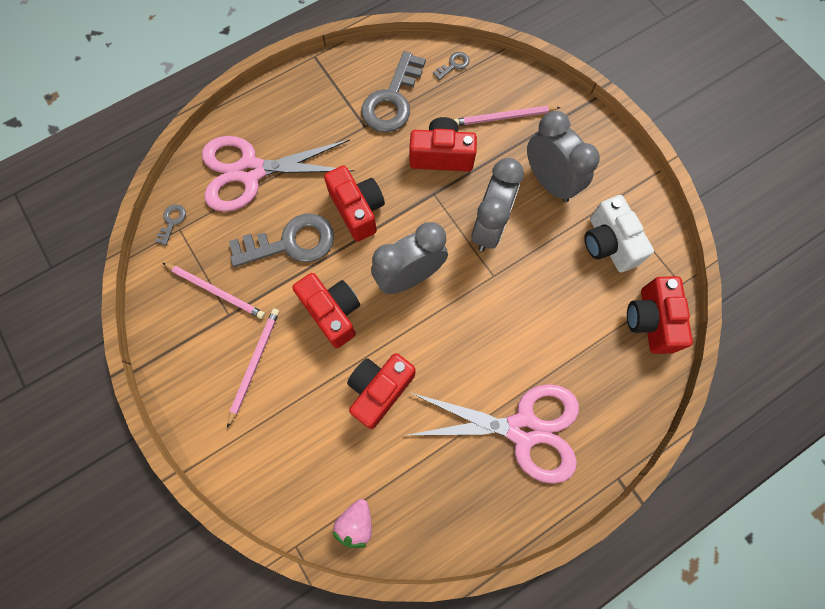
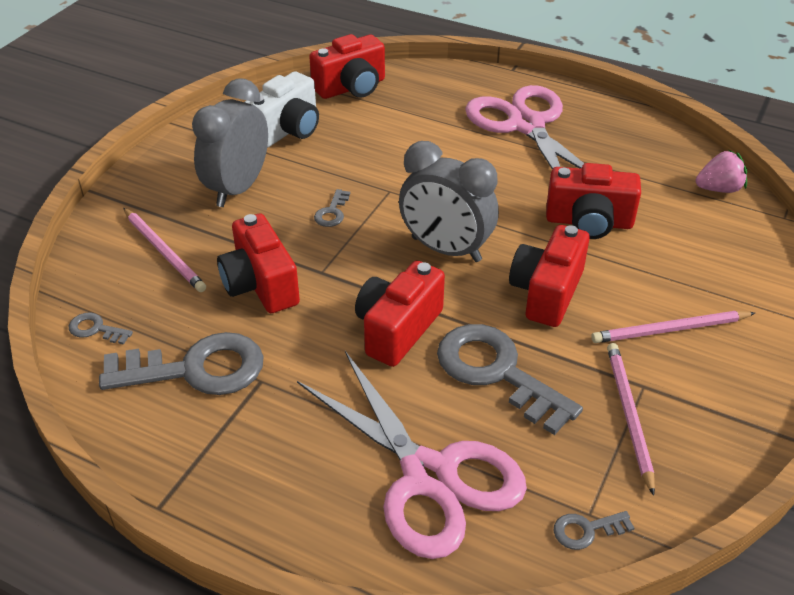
camera: 120 degrees left, 30 degrees down
(489, 227) = (332, 212): grey clock -> grey key

